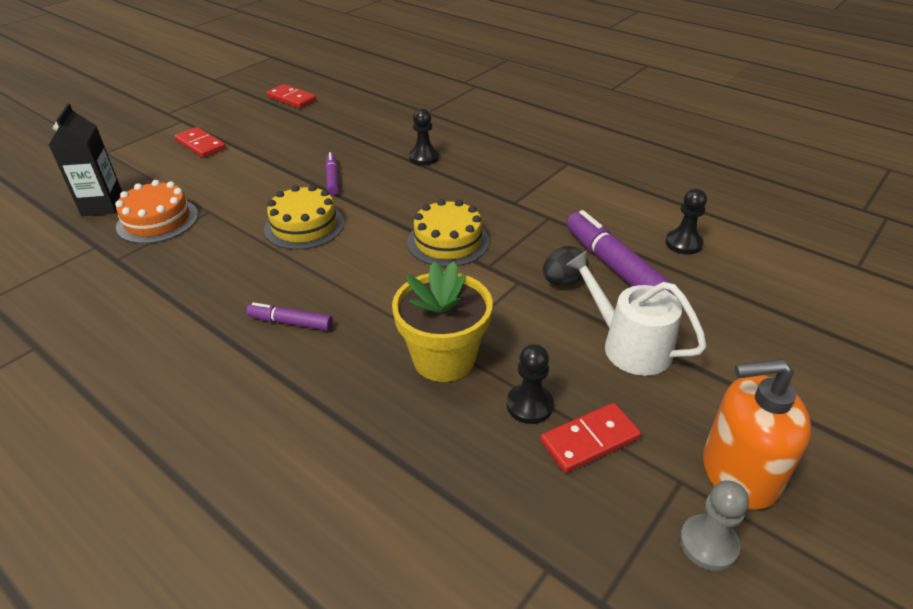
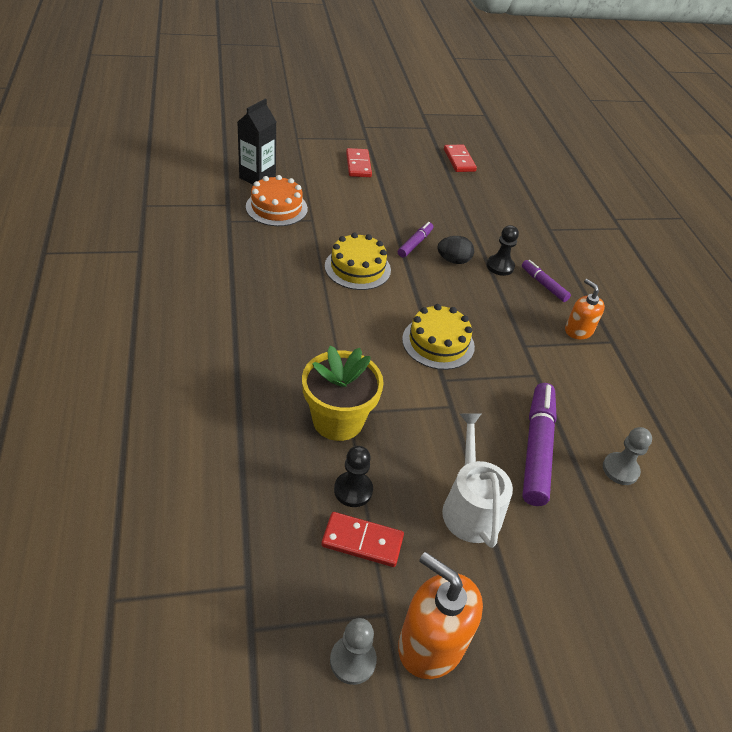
camera: 35 degrees right, 5 degrees up
(291, 322) = (277, 329): purple marker -> purple marker (544, 284)
(537, 169) = (578, 330): none -> orange soap dispenser
(563, 281) = (483, 428): black egg -> black egg (453, 260)
(683, 243) = (620, 470): black pawn -> grey pawn

